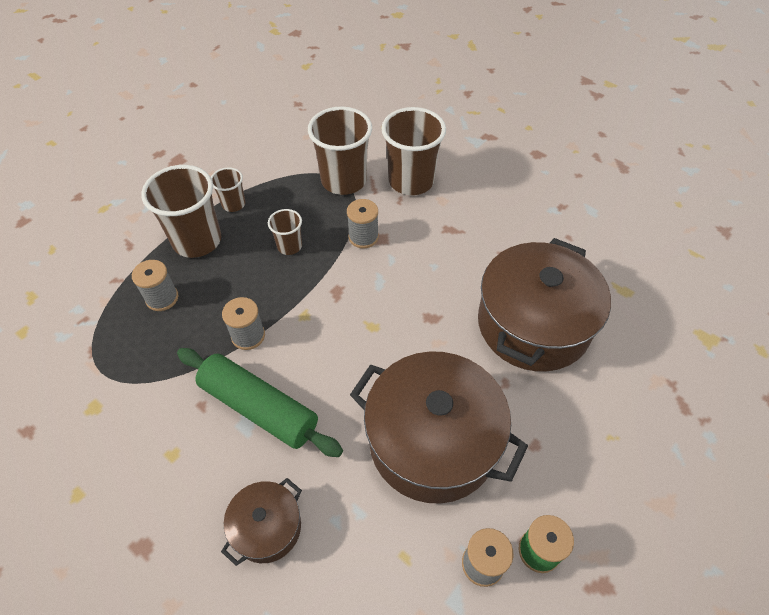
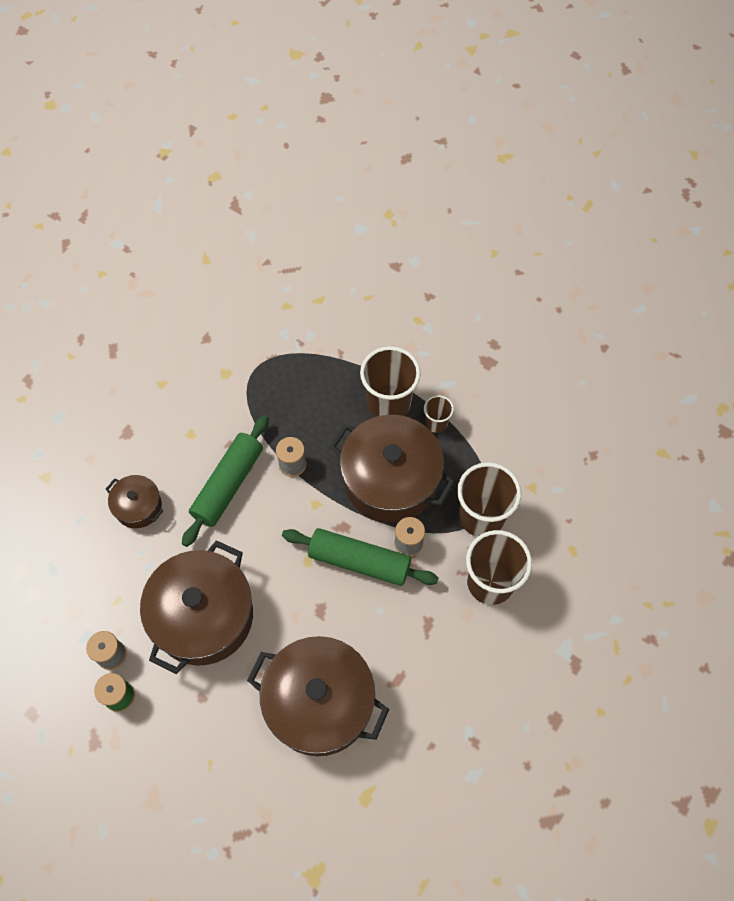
camera: 85 degrees right, 10 degrees up
(162, 298) = (325, 392): grey spool -> none
(289, 246) = (390, 480): brown cup -> brown pot
(378, 279) = (359, 561): none -> green rolling pin

